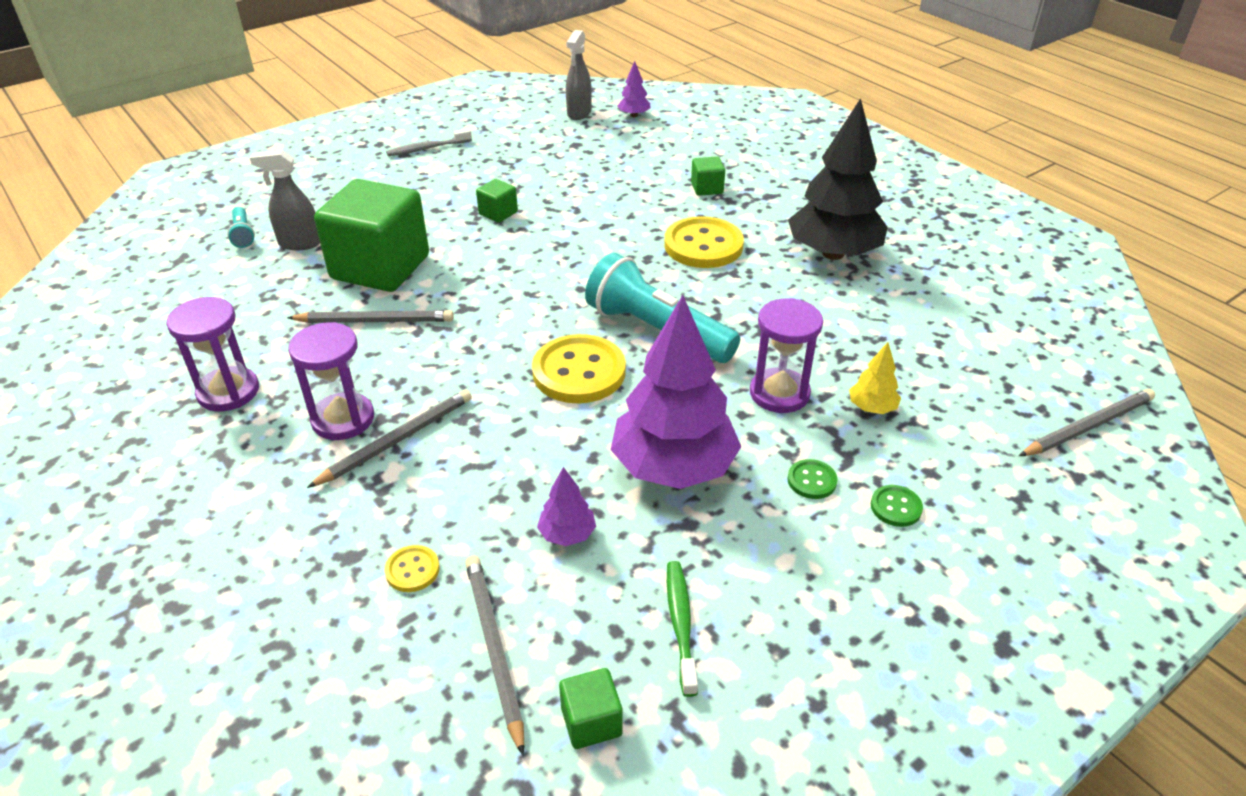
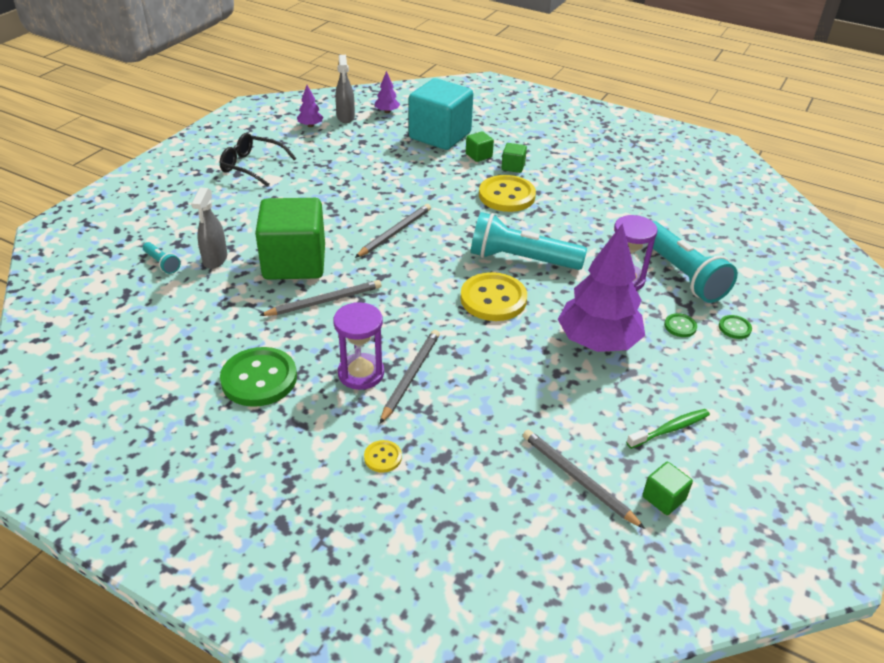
camera: 25 degrees left, 0 degrees up
(228, 392) = (259, 379): purple hourglass -> green button
(299, 243) = (215, 259): grey spray bottle -> grey spray bottle turned 60 degrees counterclockwise
(412, 570) = (490, 452): yellow button -> yellow button (383, 457)
(427, 148) = (252, 166): grey toothbrush -> black glasses
(498, 213) = (348, 204): green cube -> green cube (513, 167)
(567, 534) = (567, 400): purple tree -> purple tree (310, 125)
(676, 155) = (440, 136): none -> turquoise cube
(681, 624) = (670, 429): green toothbrush -> green toothbrush turned 90 degrees clockwise
(833, 253) = (590, 183): black tree -> none
(871, 408) = (681, 274): yellow tree -> turquoise flashlight
(1087, 426) = (798, 254): grey pencil -> grey pencil (395, 232)

